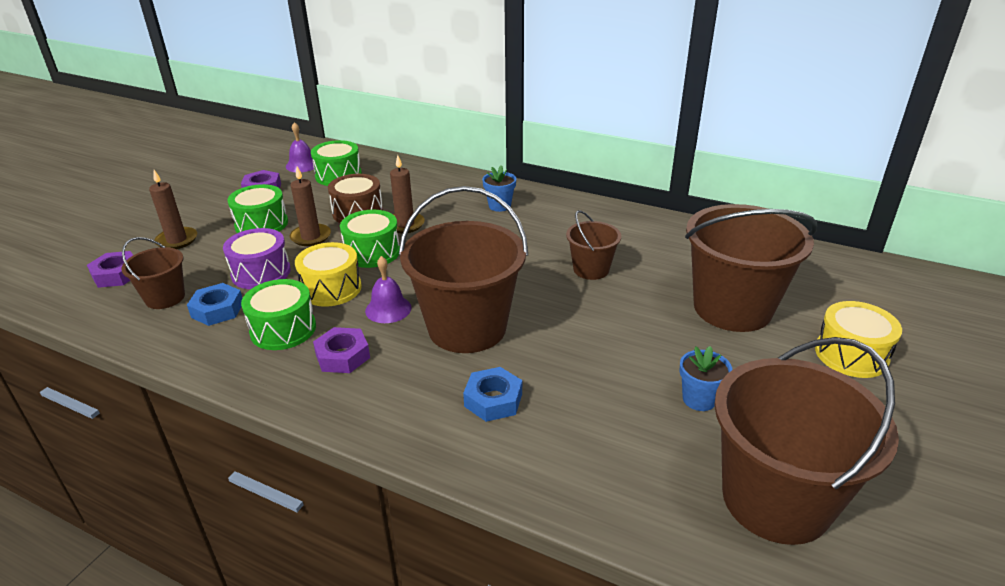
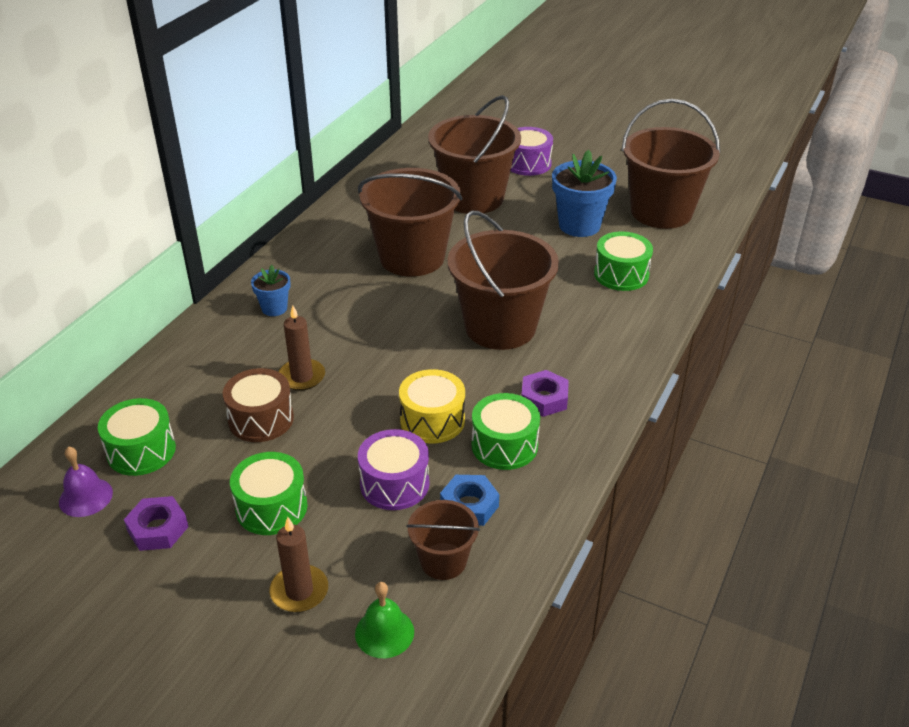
camera: 90 degrees left, 5 degrees up
(116, 274) = (384, 632): purple nut -> green bell
(311, 237) = (316, 453): brown candle -> none
(372, 252) = (361, 397): green drum -> green drum (621, 274)
(388, 309) = (470, 376): purple bell -> none
(493, 400) = (591, 312): blue nut -> none
(591, 269) = (412, 257): brown bucket -> brown bucket, size x1.97
(699, 399) = (579, 225): blue flower pot -> blue flower pot, size x1.82
(851, 354) = (528, 163): yellow drum -> purple drum

